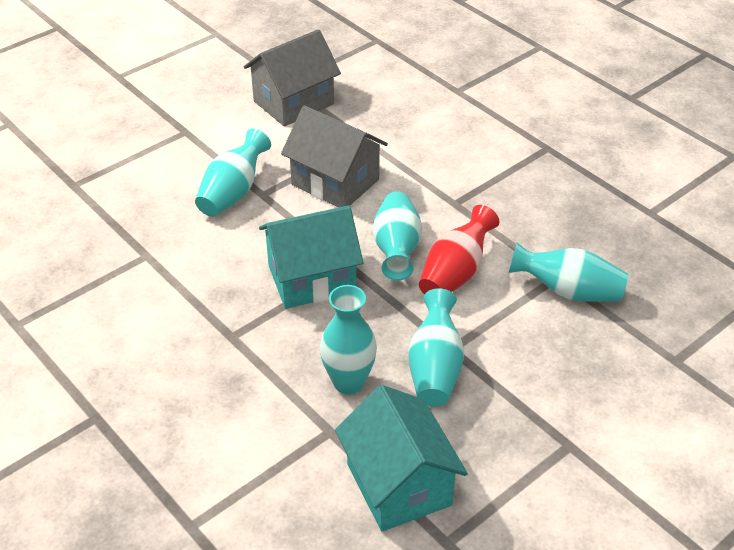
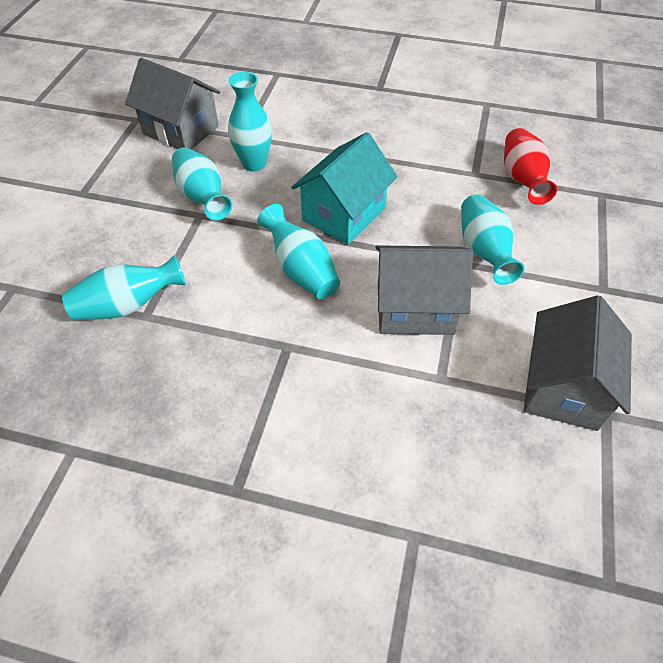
camera: 145 degrees right, 10 degrees up
(398, 484) = (181, 130): turquoise house -> grey house
(455, 273) = (236, 274): red vase -> red vase (522, 179)

